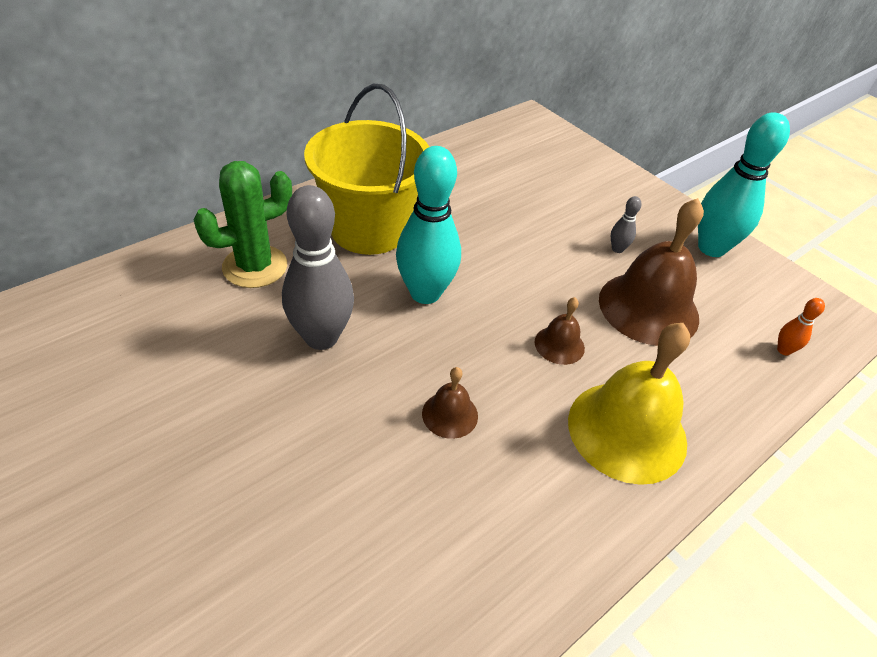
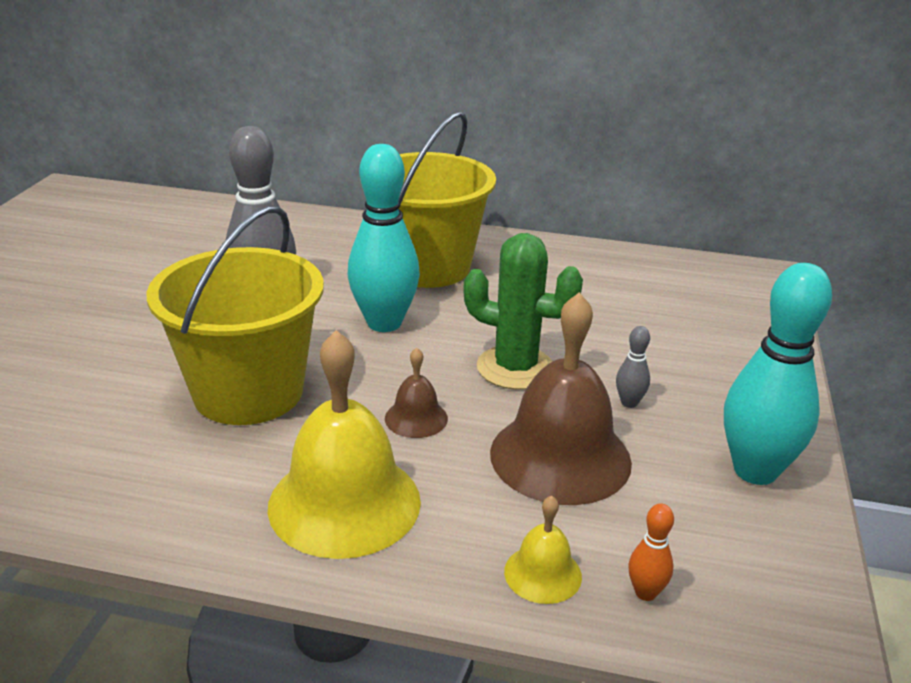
camera: 55 degrees right, 15 degrees down
(255, 267) = (307, 245): green cactus -> green cactus (515, 368)
(450, 414) = (248, 392): brown bell -> yellow bucket
(748, 379) = (542, 573): none -> yellow bell

